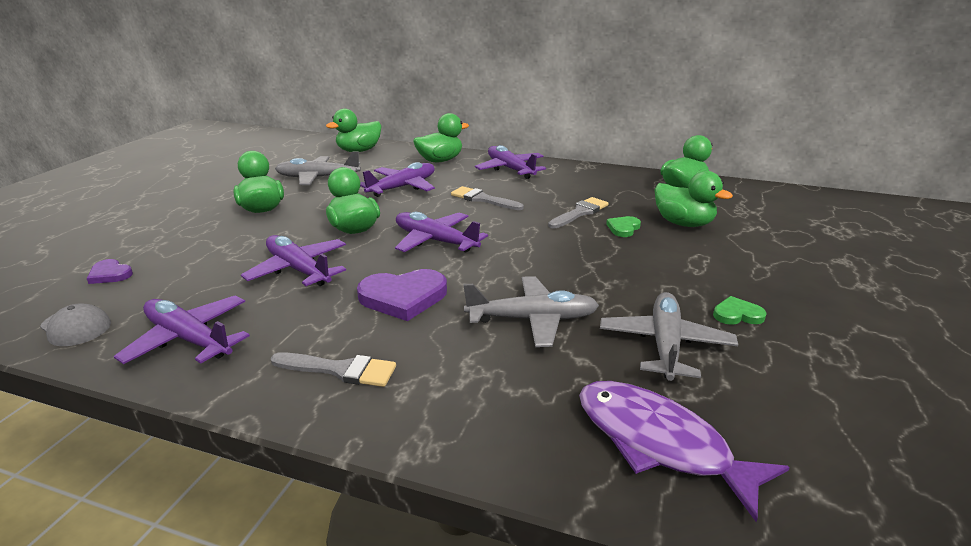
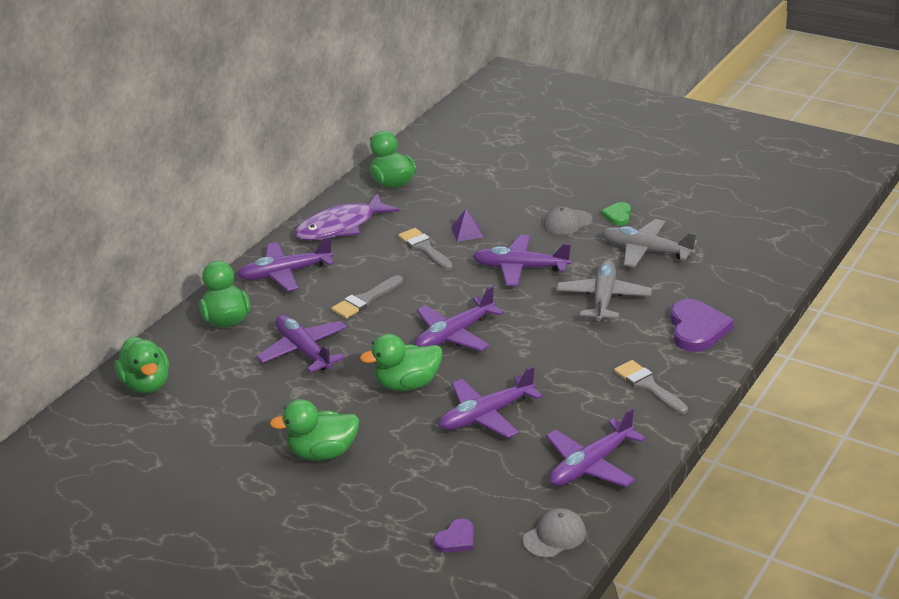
camera: 75 degrees left, 5 degrees up
(317, 178) = (237, 416): grey plane -> none
(340, 370) = (648, 386): grey brush -> grey brush turned 60 degrees counterclockwise
(403, 297) = (554, 356): purple heart -> purple heart (697, 329)
(572, 262) = (520, 268): none -> purple plane
(623, 228) = (467, 232): green heart -> purple pyramid
(659, 443) = (737, 273): purple fish -> purple fish (340, 227)
(683, 223) = (469, 201): green duck -> none
(689, 281) = (567, 222): none -> grey cap

